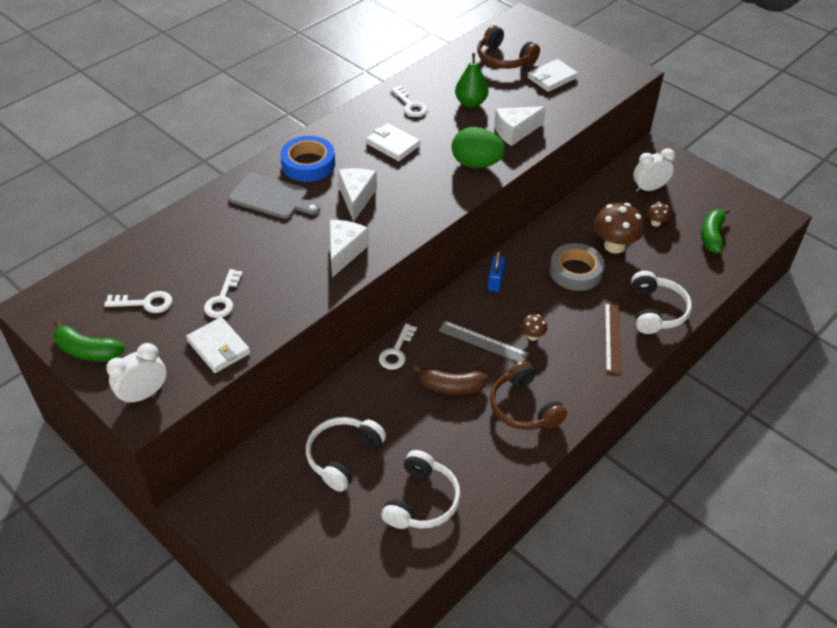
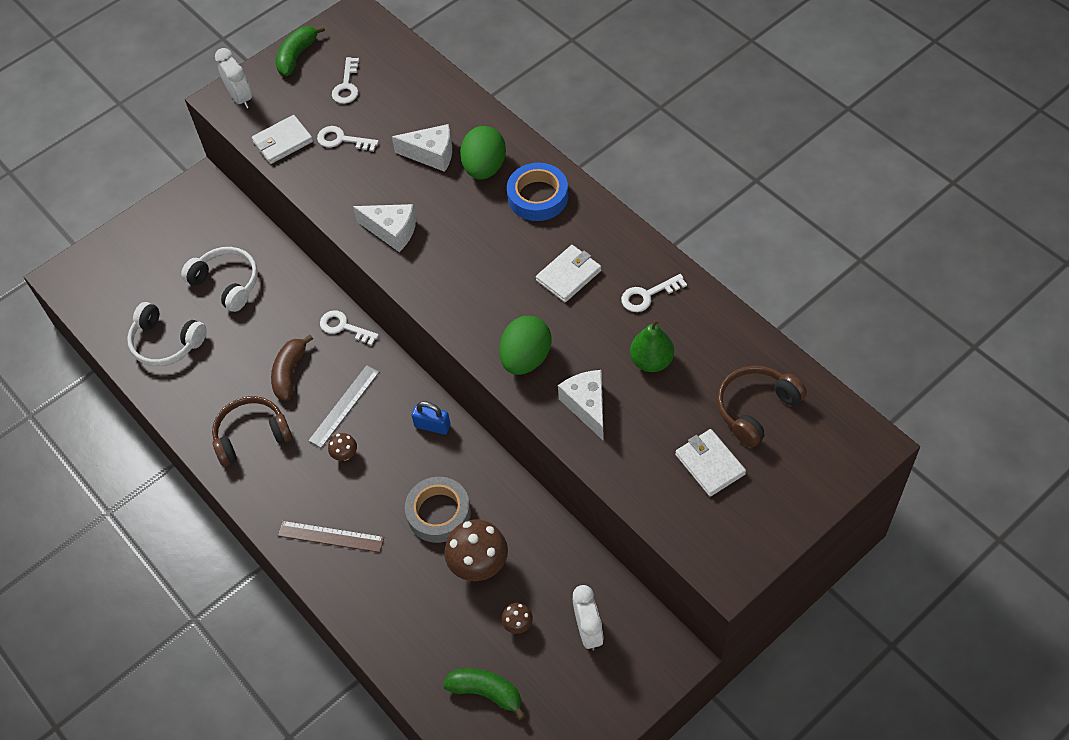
camera: 100 degrees right, 10 degrees up
(272, 197) = (484, 168): grey cutting board -> green egg
(356, 198) = (475, 241): white cheese -> white cheese (431, 154)
(656, 311) = (363, 592): white headphones -> none

